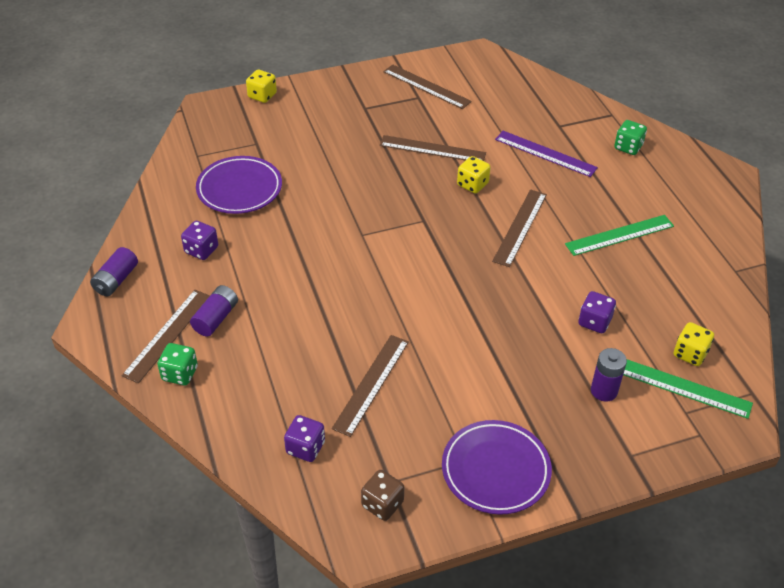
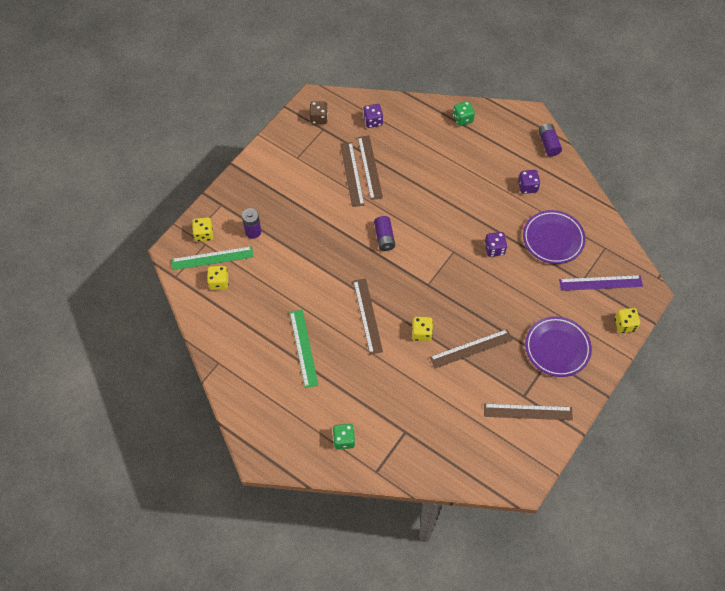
camera: 145 degrees right, 15 degrees up
(167, 335) = (490, 133): brown ruler -> brown ruler (352, 174)
(216, 318) = (477, 154): purple battery -> purple battery (384, 238)
(495, 470) = (280, 160): purple plate -> purple plate (557, 348)
(545, 153) = (395, 394): purple ruler -> purple ruler (600, 283)
(594, 322) = (282, 272): purple dice -> purple dice (494, 249)
(619, 235) = (303, 348): green ruler -> green ruler turned 45 degrees counterclockwise
(681, 426) = (204, 234): none -> yellow dice

